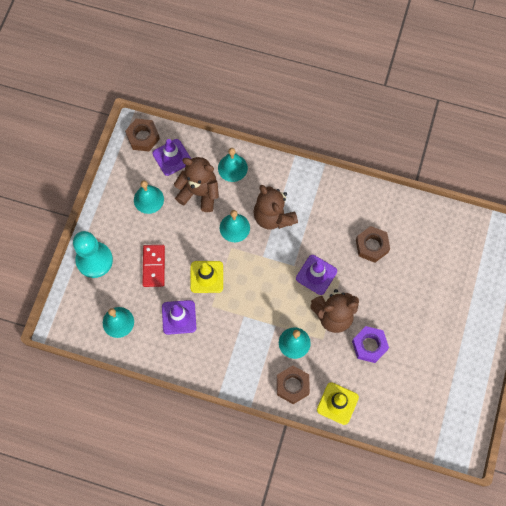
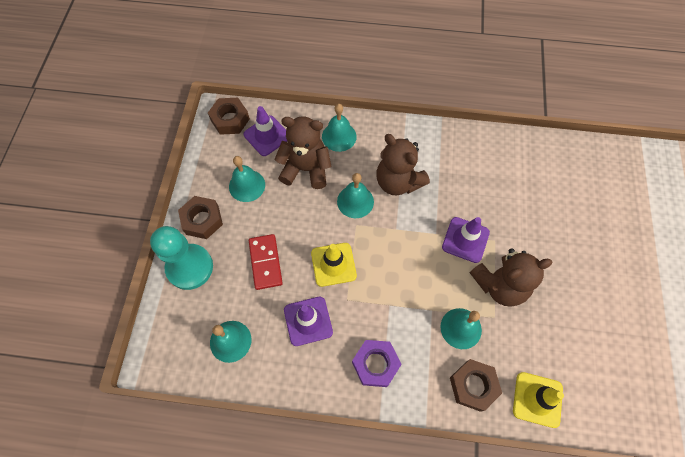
camera: 10 degrees left, 5 degrees down
(369, 345) = (554, 315): purple nut -> purple nut (375, 364)
(372, 246) = (520, 196): brown nut -> brown nut (202, 220)

